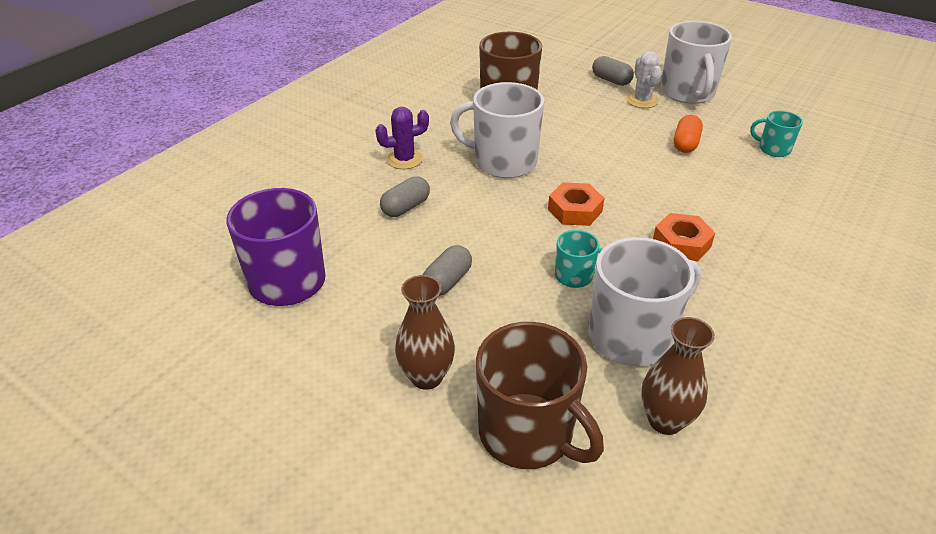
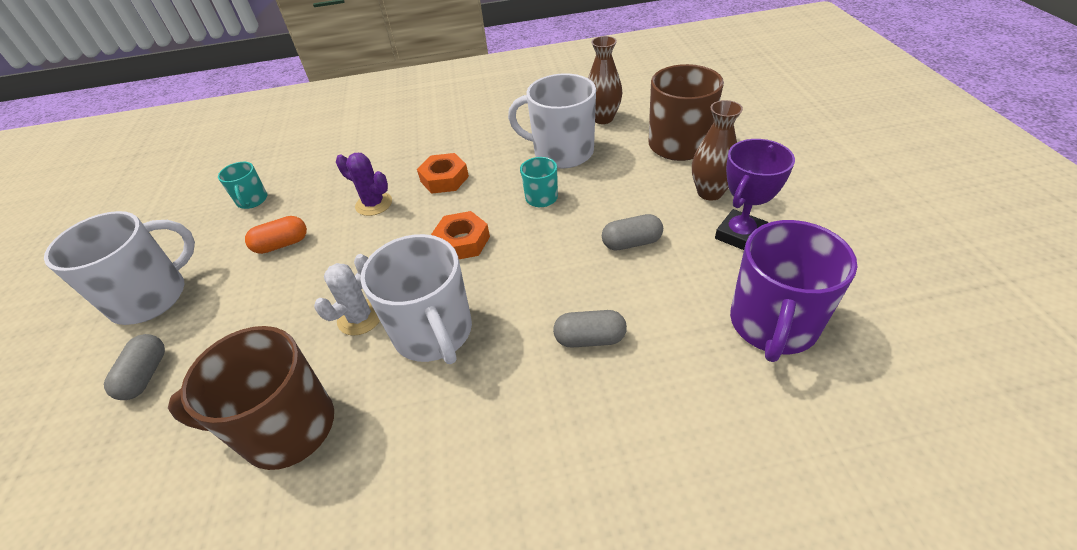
camera: 130 degrees left, 5 degrees up
(360, 342) = (740, 235): none -> purple trophy
(404, 159) = (517, 416): purple cactus -> purple cactus (374, 204)
(642, 100) = (196, 318): white cactus -> white cactus (360, 317)

